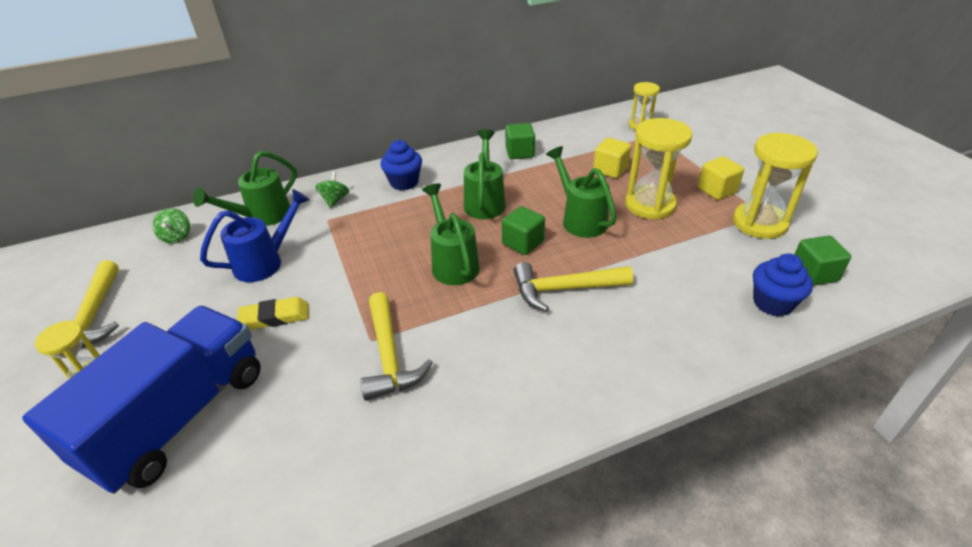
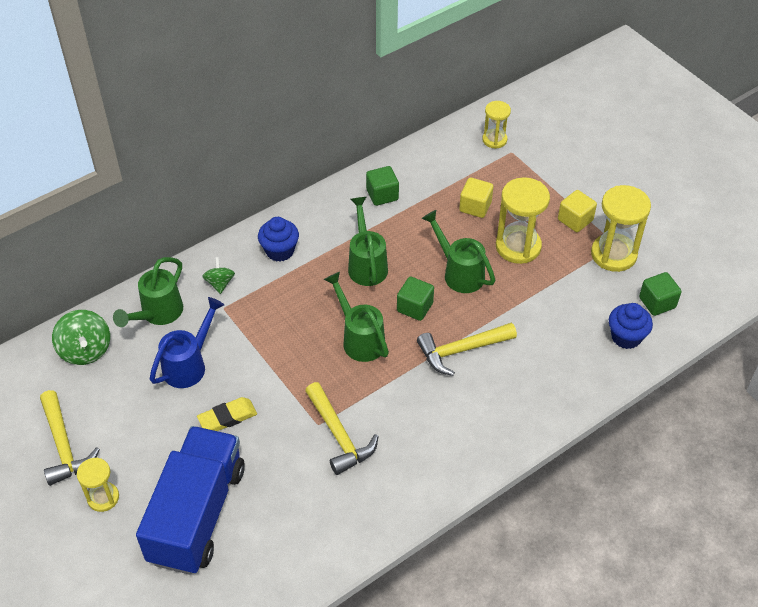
camera: 15 degrees left, 10 degrees up
(177, 237) = (85, 350): green spinning top -> green spinning top, size x1.65

